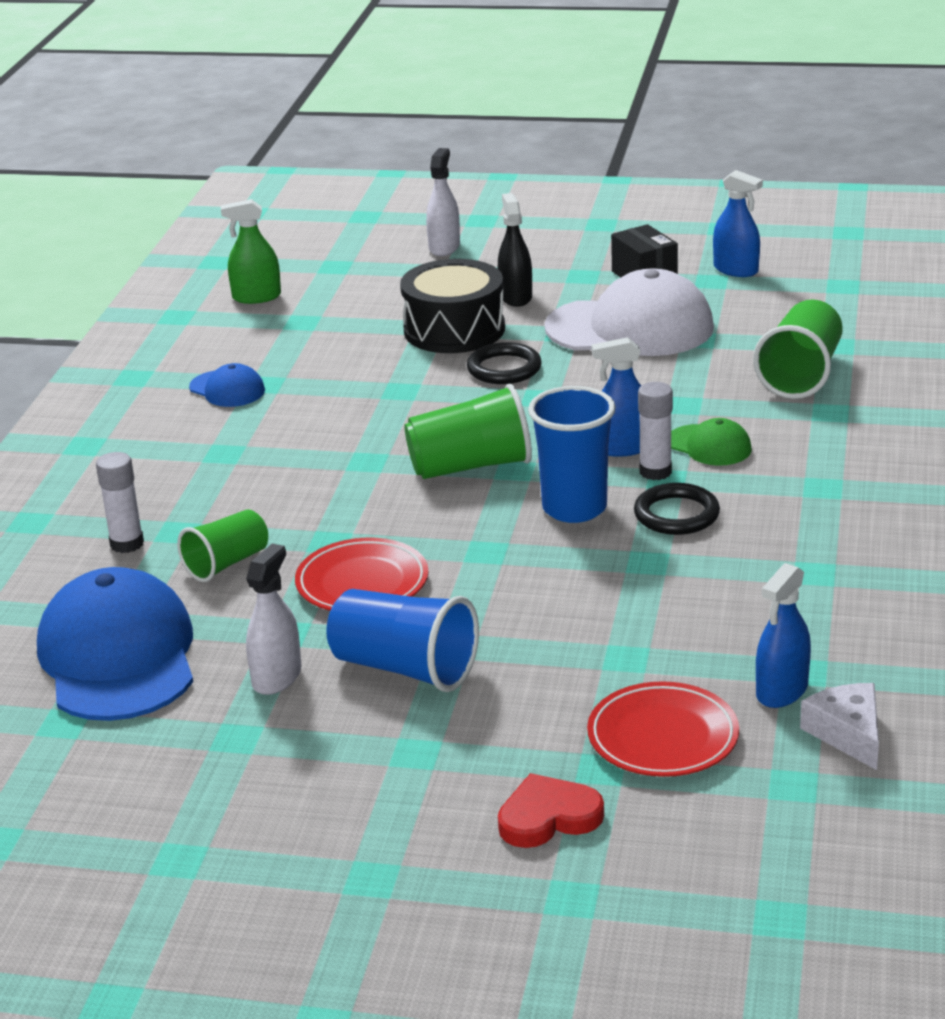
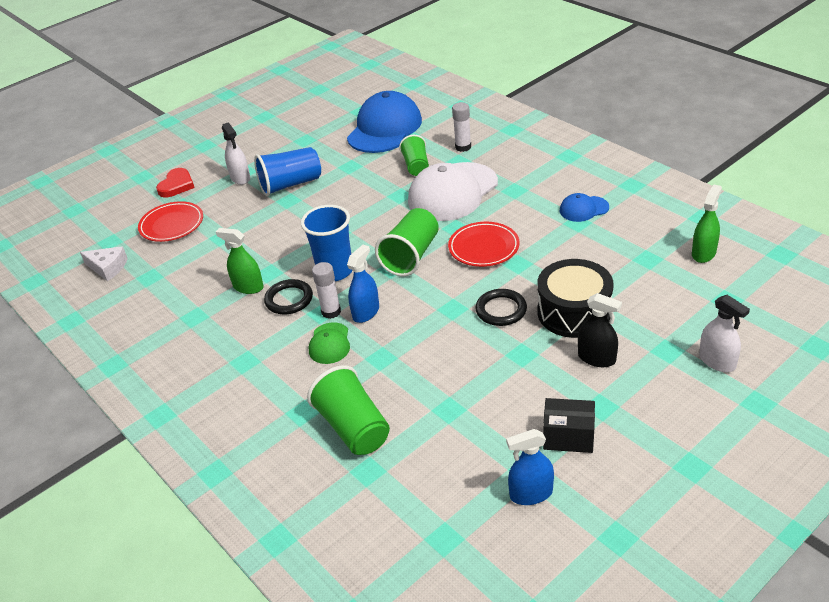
camera: 130 degrees right, 10 degrees up
(118, 656) = (384, 128): blue cap -> blue cap turned 90 degrees counterclockwise
(277, 677) = (325, 156): white spray bottle -> white spray bottle (240, 178)
(362, 583) = (357, 193): red plate -> red plate (483, 248)
(630, 328) = (497, 387): white cap -> white cap (452, 192)
(698, 562) = (248, 287): none -> green spray bottle
(709, 446) = (329, 343): green cap -> green cap turned 75 degrees counterclockwise
(782, 691) = (149, 265): blue spray bottle -> none

